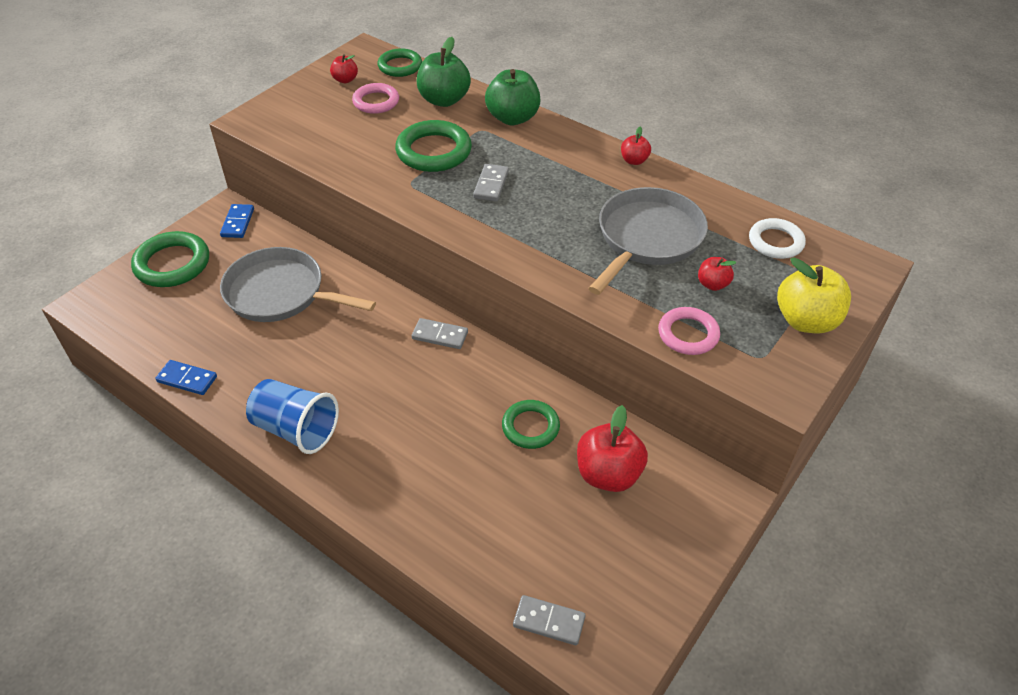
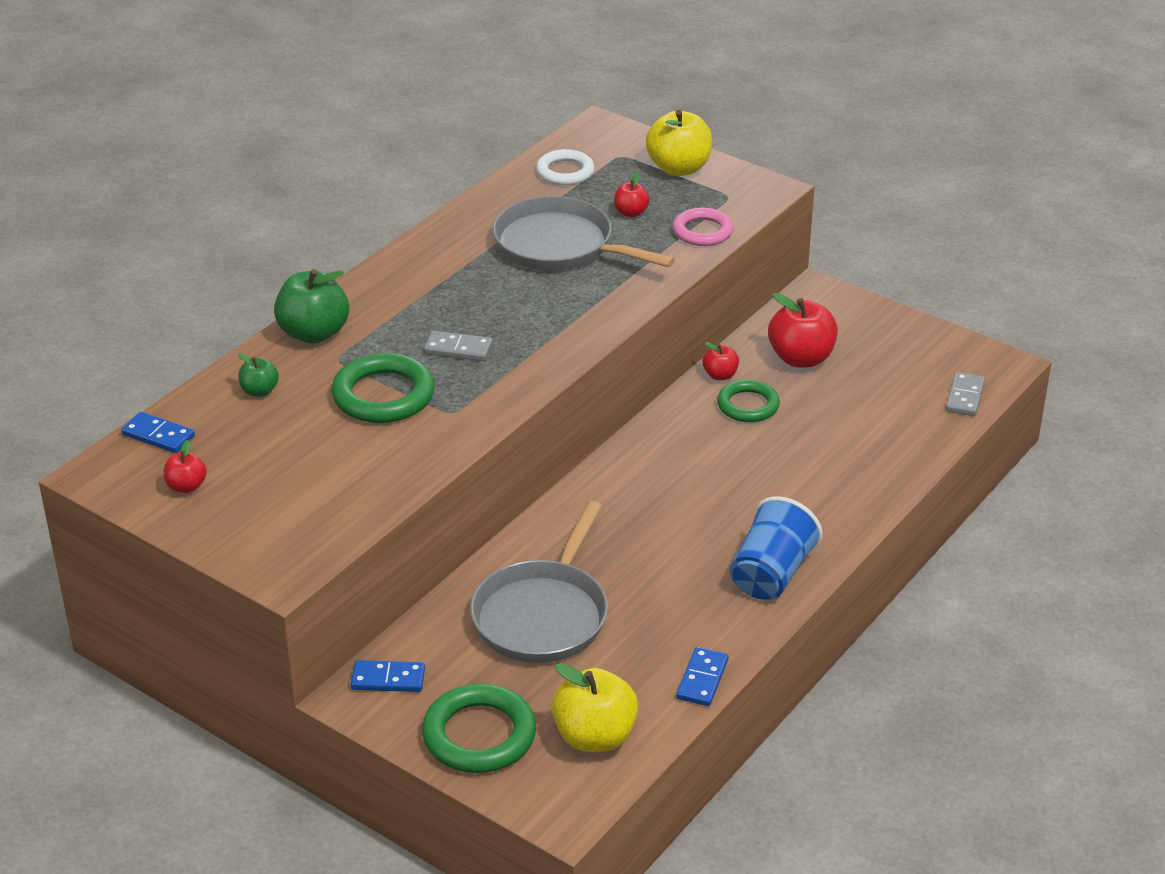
camera: 90 degrees left, 10 degrees down
(150, 319) = (594, 737): none -> yellow apple
(376, 102) = (254, 452): pink ring -> none
(400, 66) = (158, 435): green ring -> blue domino
(440, 335) = (617, 472): grey domino -> none
(444, 100) = (259, 391): green apple -> green apple, size x0.52
(634, 161) = (417, 247): red apple -> red apple (720, 375)

